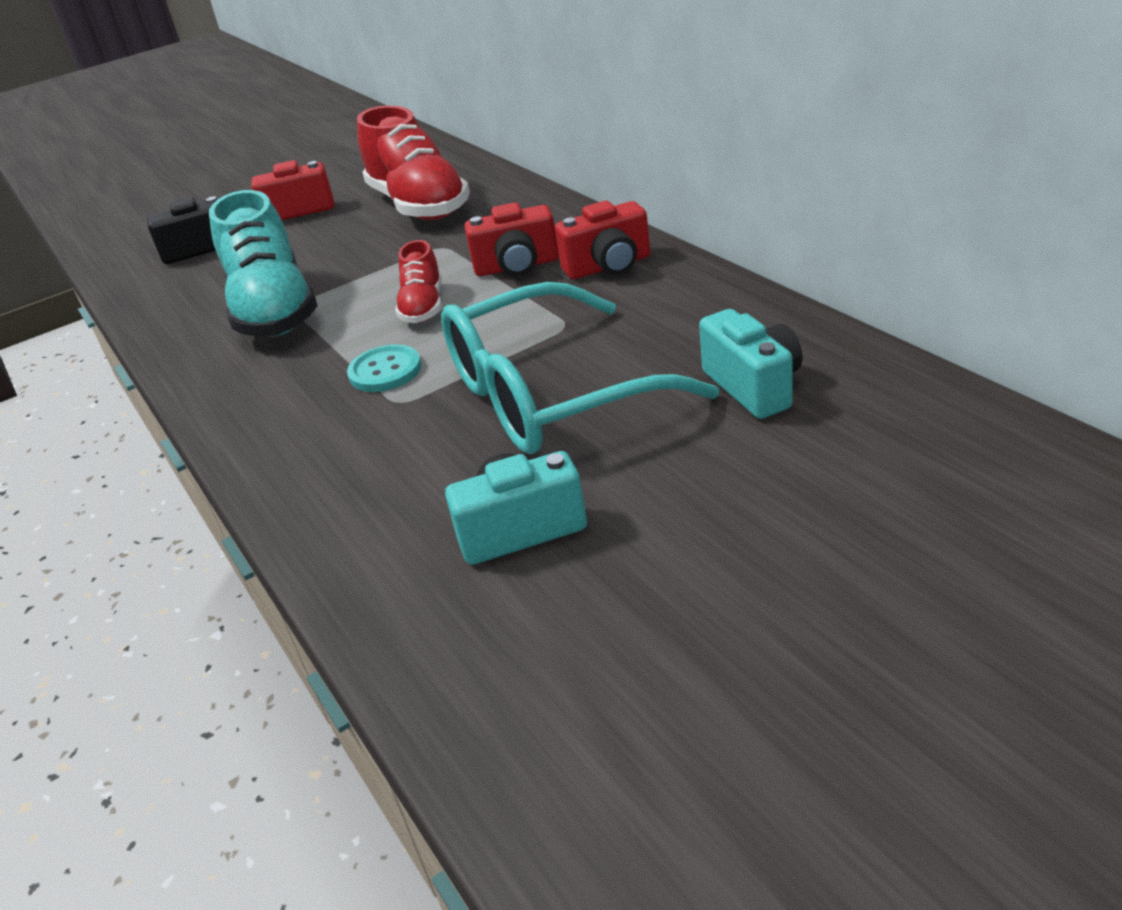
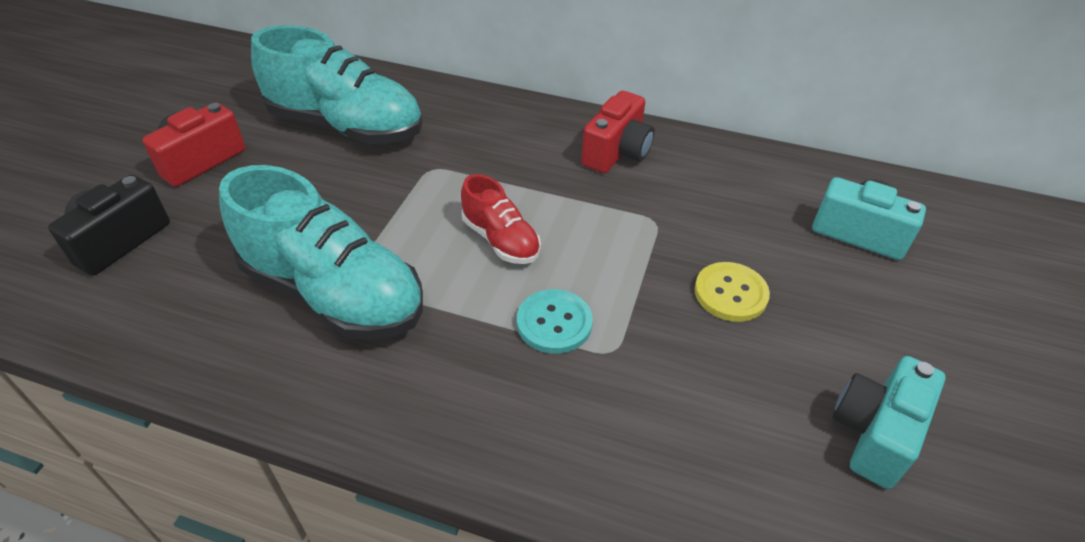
camera: 45 degrees left, 10 degrees up
(419, 205) = (346, 126): red shoe -> turquoise shoe
(517, 266) = (536, 172): red camera -> none
(550, 394) = (730, 293): turquoise glasses -> yellow button

